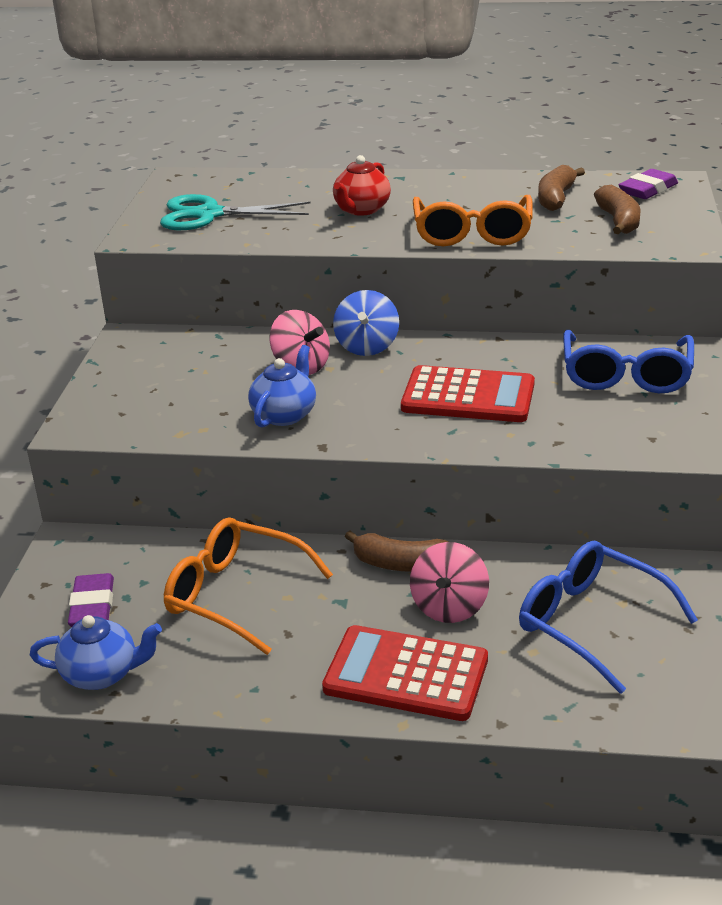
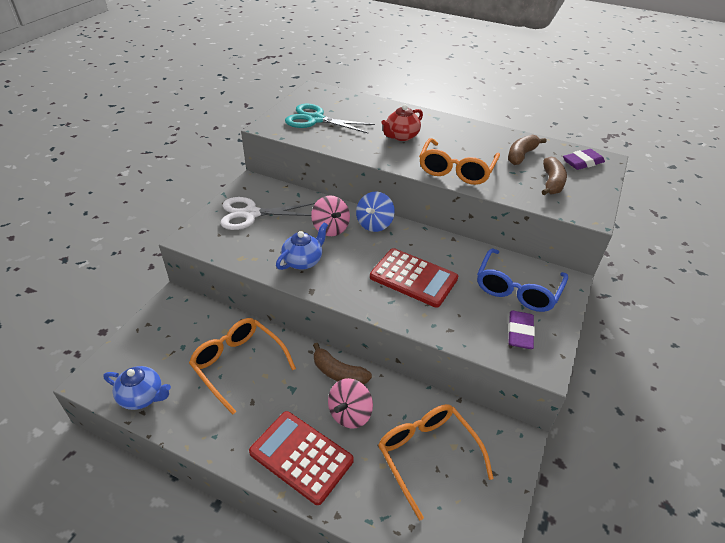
camera: 15 degrees right, 10 degrees up
(92, 606) = (162, 347): purple eraser -> purple eraser (520, 332)
(156, 376) = (250, 214): none -> white scissors
(591, 623) = (427, 455): blue glasses -> orange glasses

